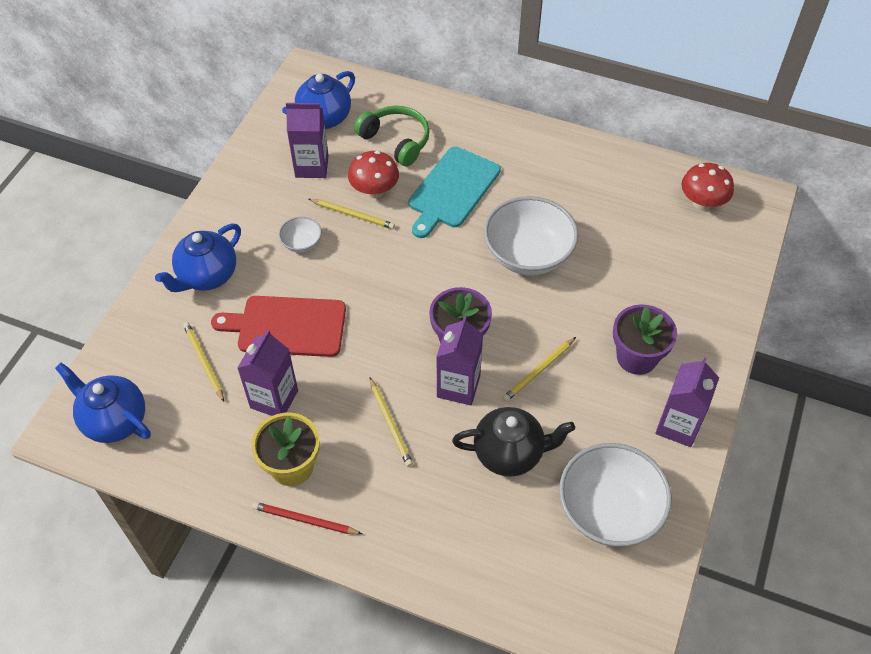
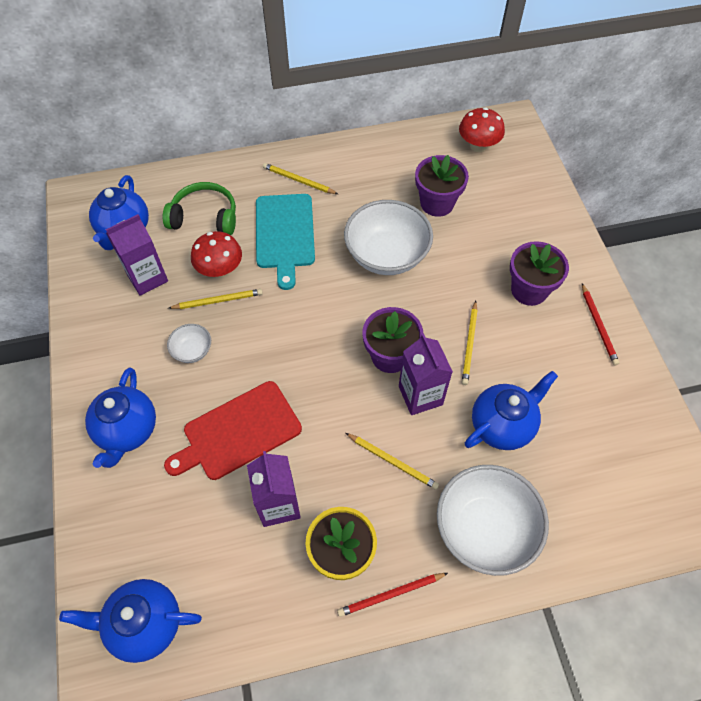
camera: 35 degrees left, 5 degrees up
(204, 362) = (187, 512): yellow pencil -> yellow pencil (299, 180)
(510, 453) = (502, 425): black teapot -> blue teapot
(609, 510) = (607, 423): white bowl -> white bowl (485, 529)
(614, 234) = (437, 203): none -> purple flower pot
(678, 425) = (598, 325): purple carton -> red pencil

